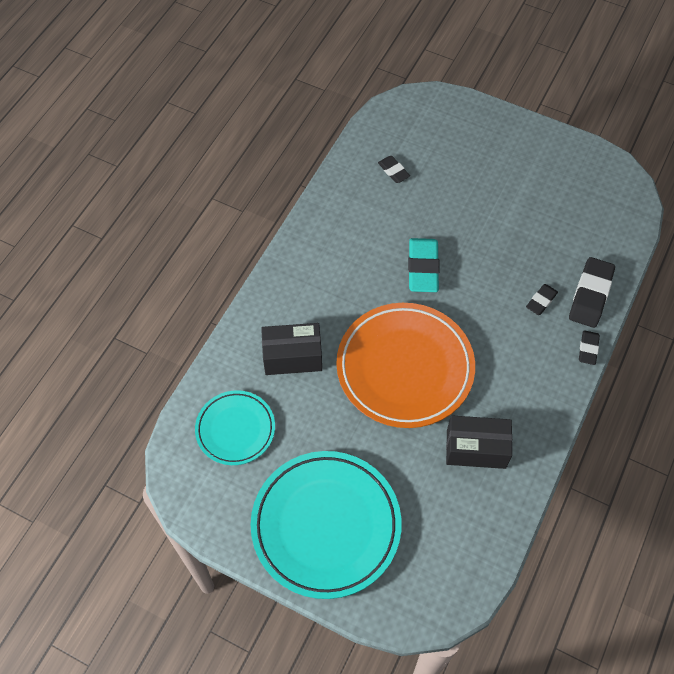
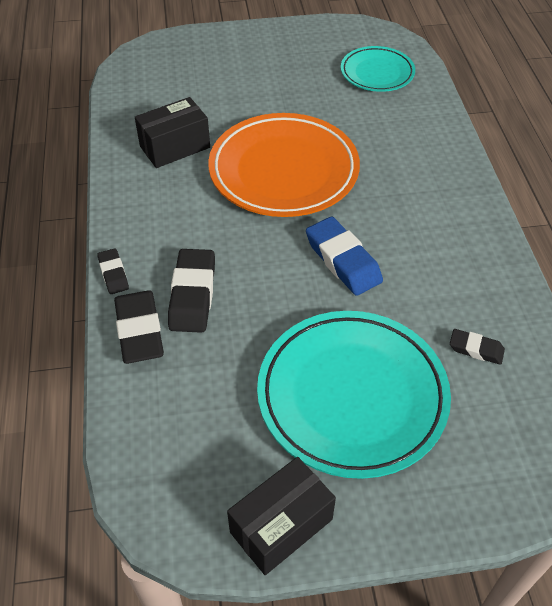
camera: 145 degrees right, 10 degrees down
(292, 357) = (386, 132): black box -> black box (281, 526)
(326, 525) = (255, 57): turquoise plate -> turquoise plate (352, 396)
(423, 268) = (343, 260): turquoise eraser -> blue eraser
(541, 301) = (192, 295): black eraser -> black eraser, size x1.80

